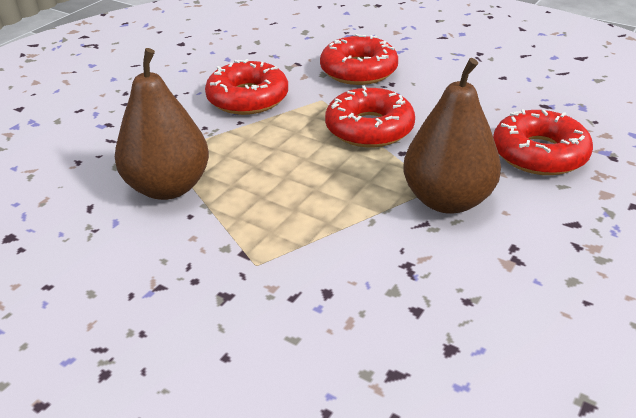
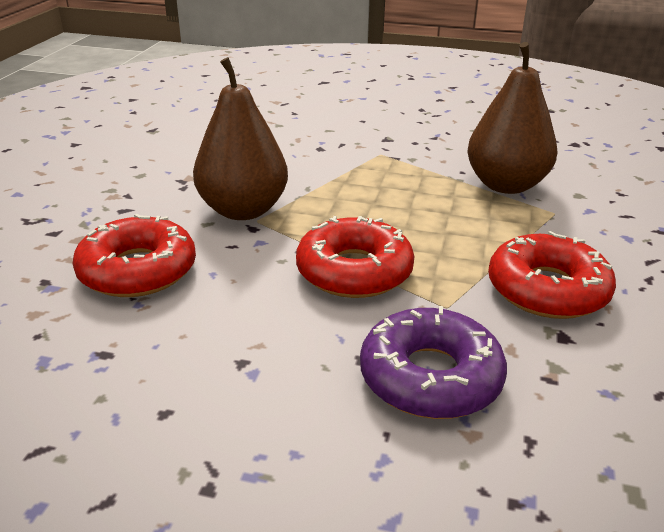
camera: 160 degrees right, 5 degrees down
(358, 71) = (430, 377): red donut -> purple donut

